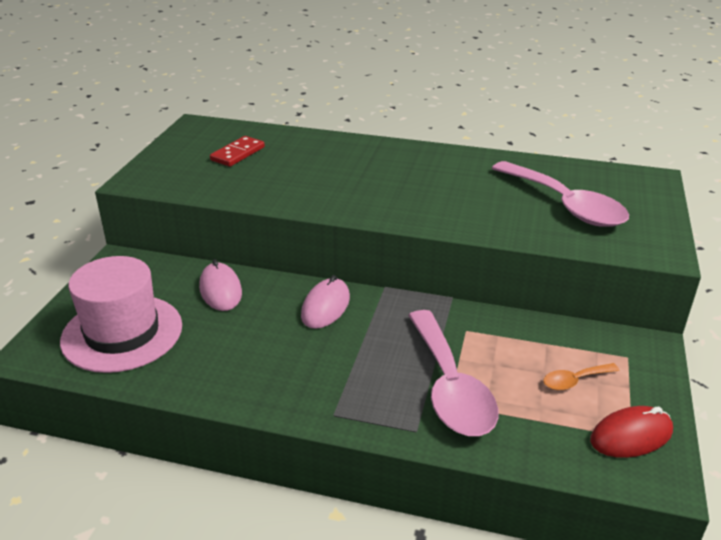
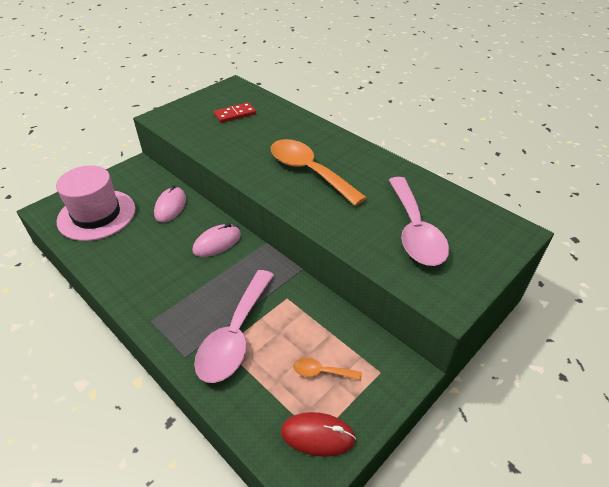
camera: 30 degrees right, 10 degrees up
(396, 185) = (308, 171): none -> orange spoon

